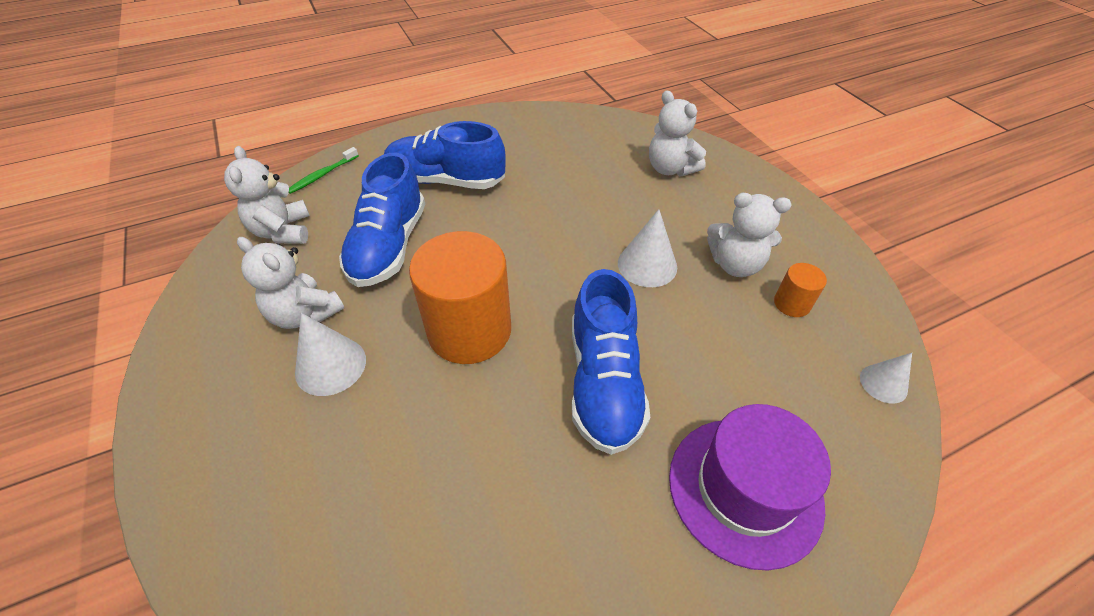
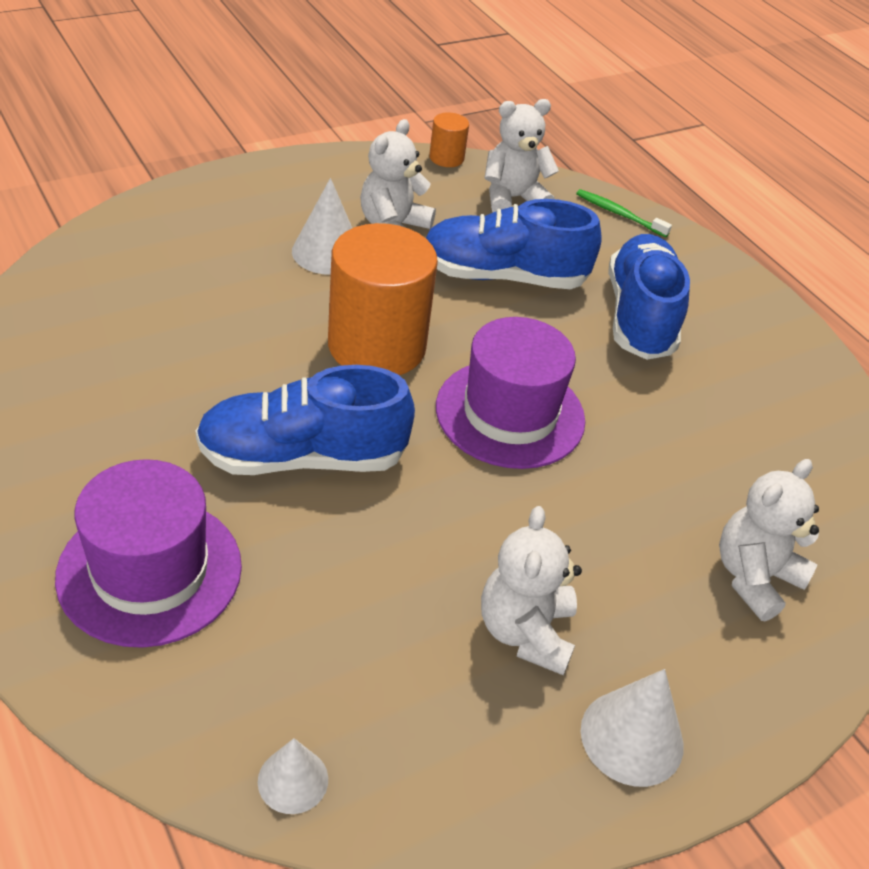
camera: 80 degrees right, 5 degrees down
(547, 255) = (510, 413): none -> purple hat
(647, 265) = (507, 519): white cone -> white cone (632, 737)
(792, 304) = (447, 693): orange cylinder -> orange cylinder (446, 158)

